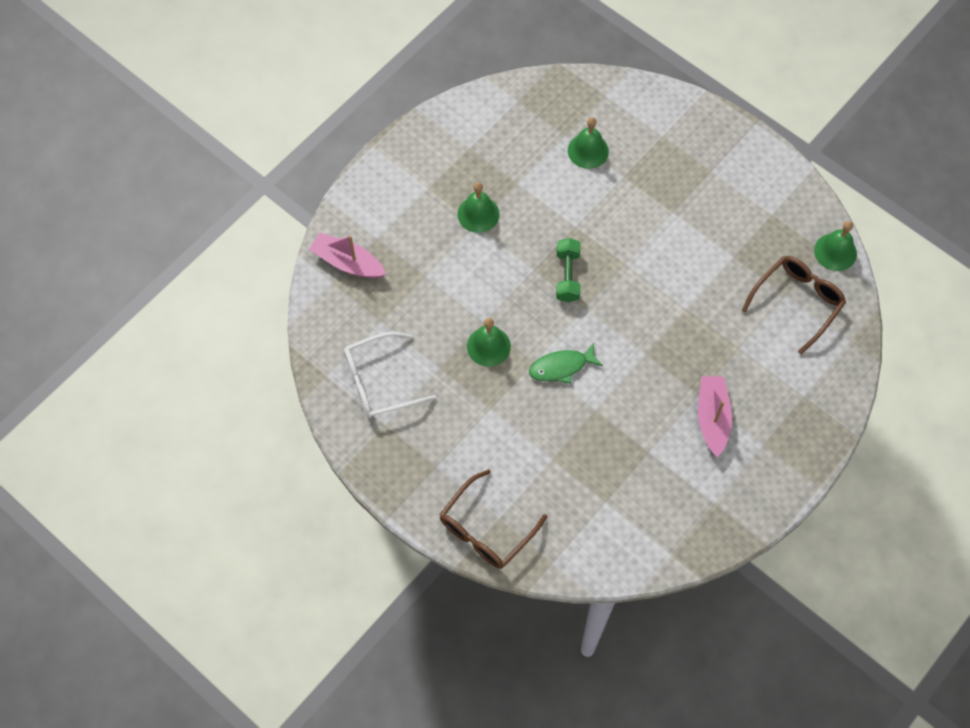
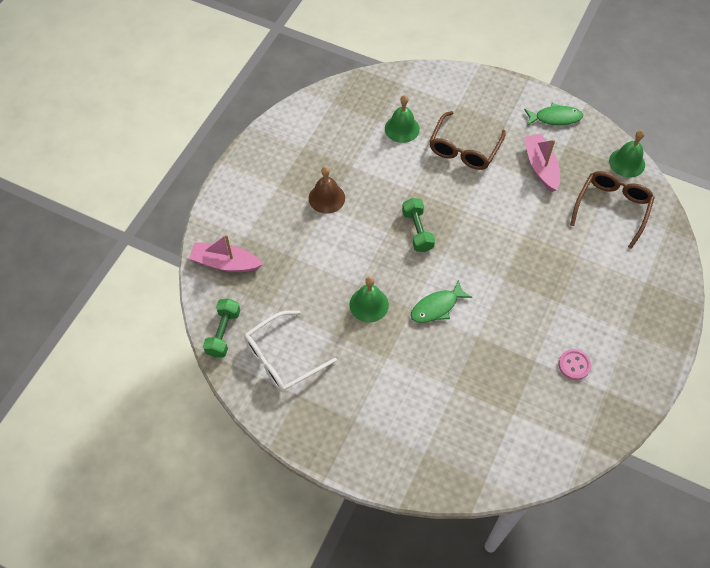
camera: 15 degrees left, 5 degrees down
(325, 339) = (223, 333): none -> green dumbbell
(478, 214) = (326, 198): green bell -> brown bell
(486, 529) = (416, 466): brown glasses -> brown glasses (464, 149)
(690, 467) = (574, 365): none -> pink button
(712, 418) = (578, 319): pink boat -> pink boat (540, 167)
(770, 178) = (555, 118): none -> green fish

